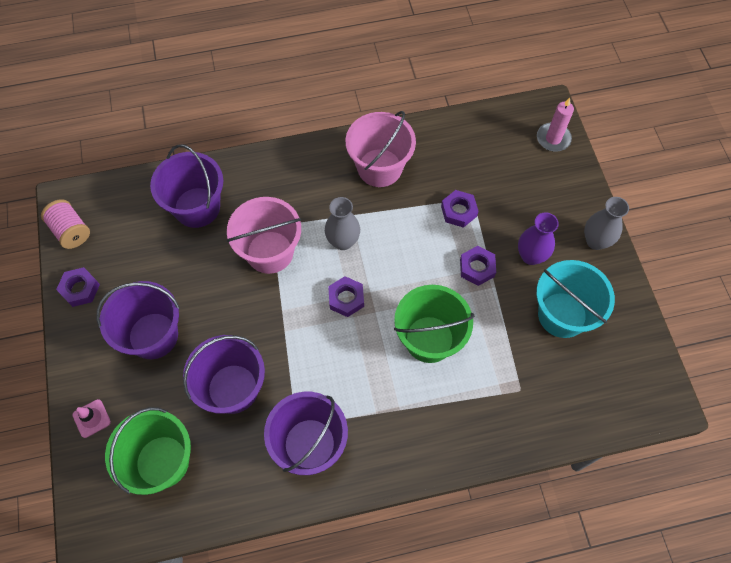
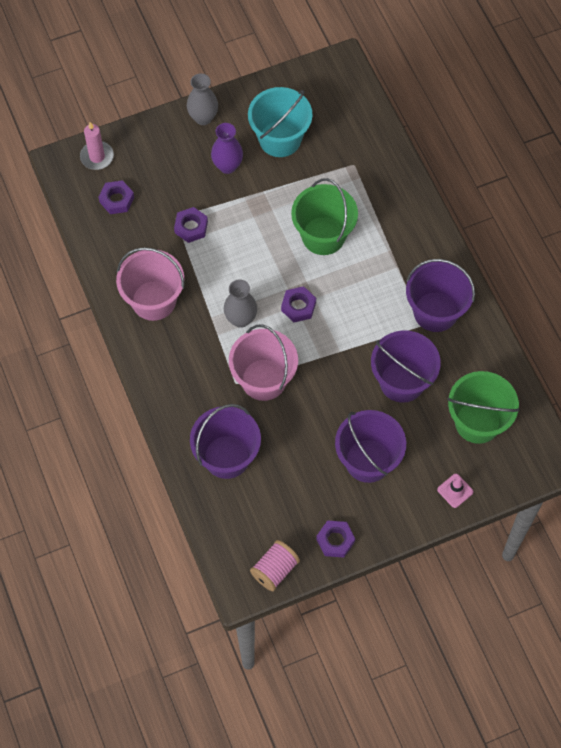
camera: 100 degrees left, 0 degrees up
(477, 268) = (247, 206): purple nut -> purple nut (116, 200)

